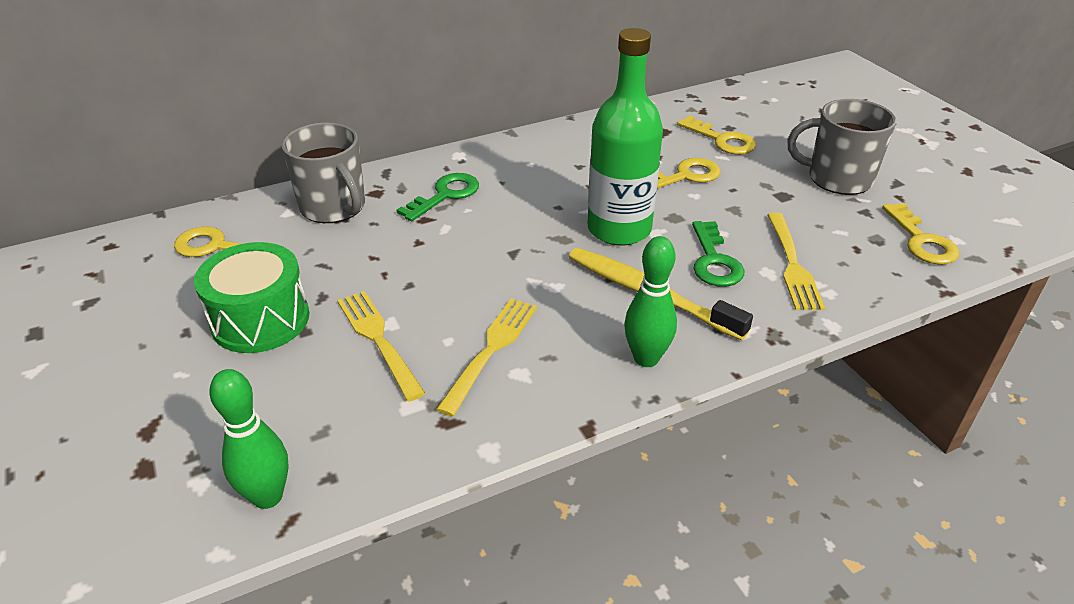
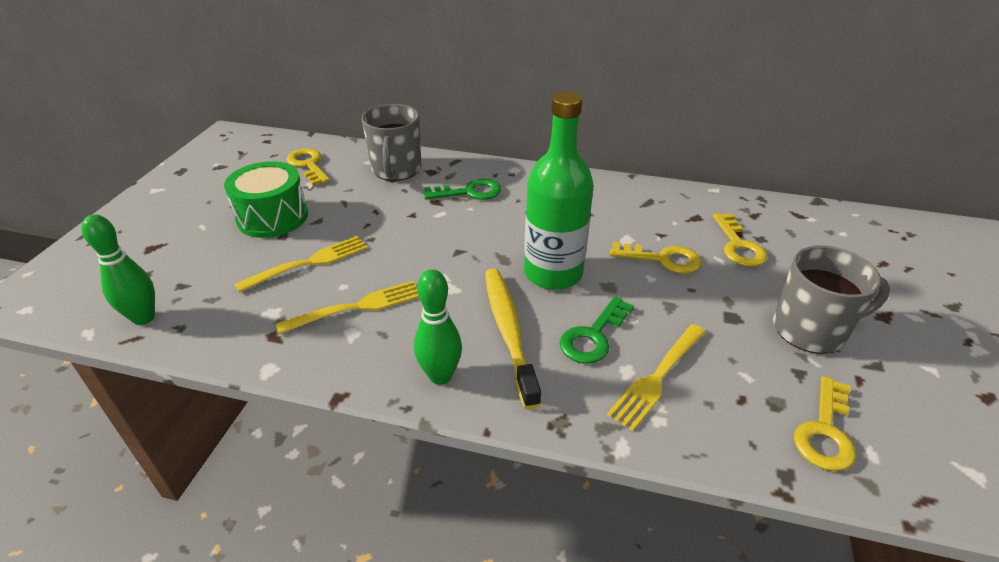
camera: 40 degrees right, 0 degrees up
(378, 340) = (309, 263): yellow fork -> yellow fork turned 45 degrees clockwise
(837, 179) = (811, 330): grey mug -> grey mug turned 120 degrees clockwise

